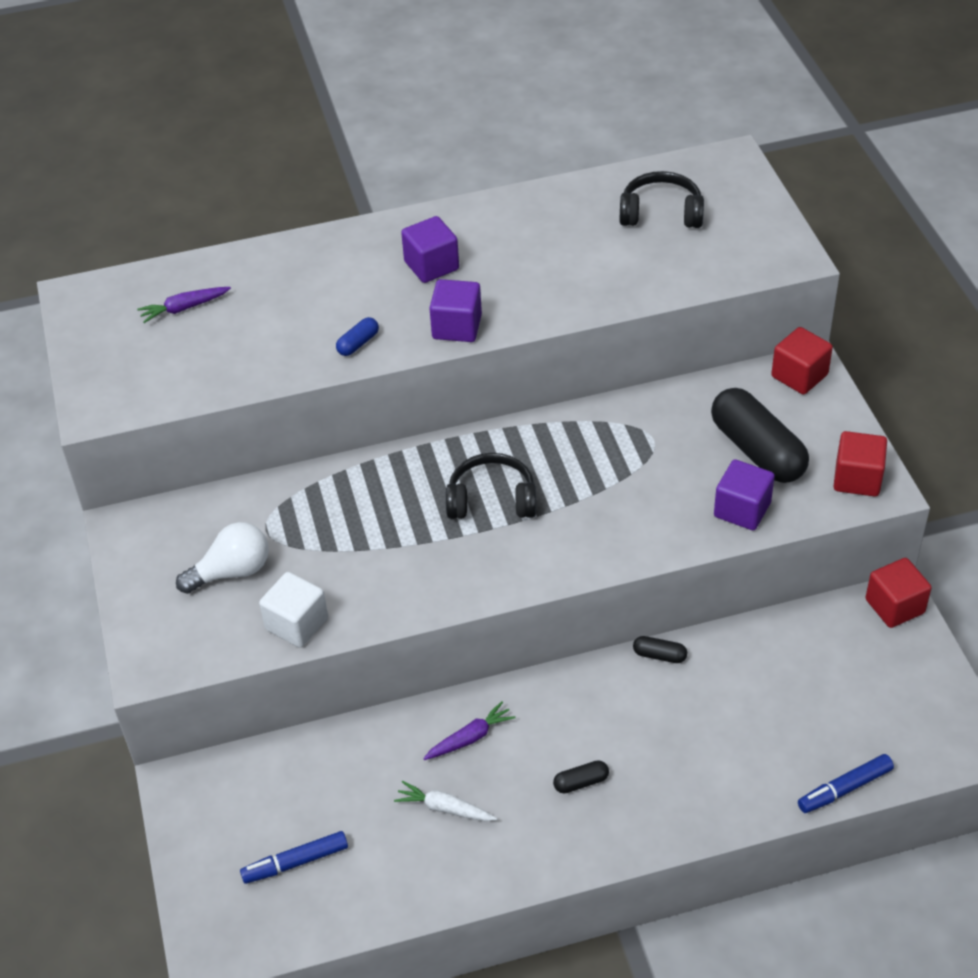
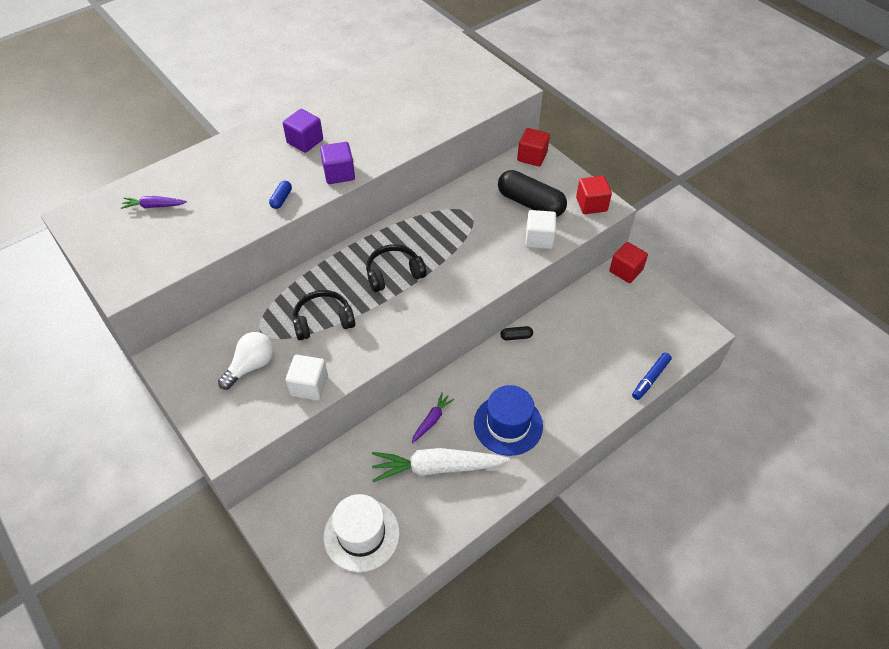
camera: 25 degrees left, 5 degrees up
(184, 308) = (154, 206): purple carrot -> purple carrot turned 45 degrees clockwise
(295, 862) = (361, 534): blue marker -> white hat
(445, 808) = (437, 468): white carrot -> white carrot, size x2.05
(581, 782) = (508, 424): black capsule -> blue hat
(661, 213) = (427, 80): black headphones -> black headphones (323, 321)
(742, 510) = (539, 239): purple cube -> white cube

